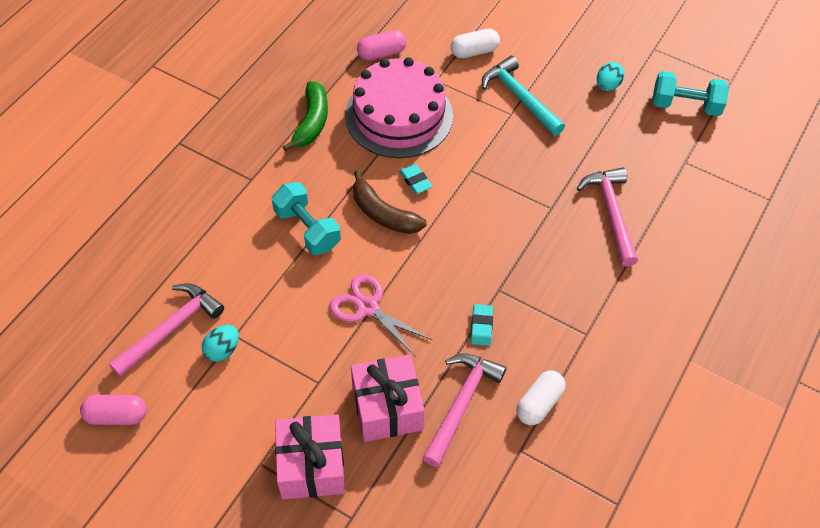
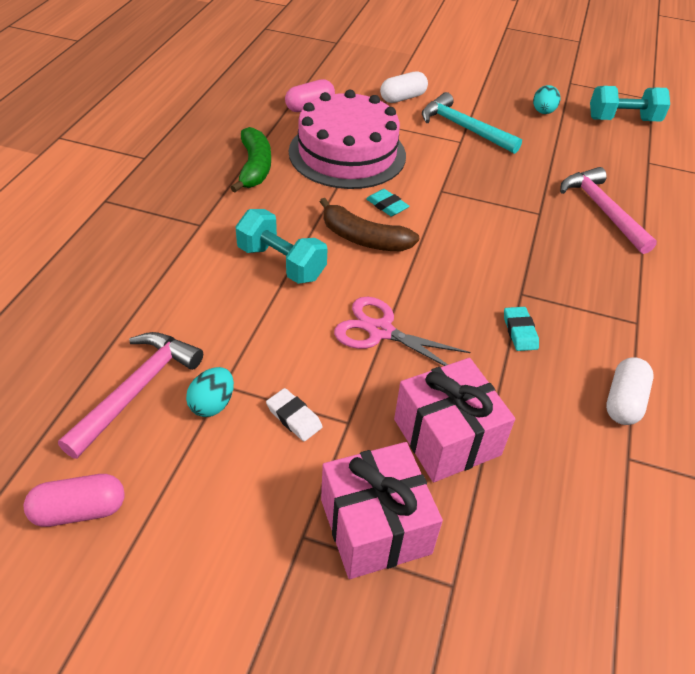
camera: 15 degrees left, 10 degrees down
(279, 371) = (294, 417): none -> white eraser
(461, 404) = (535, 417): pink hammer -> none

